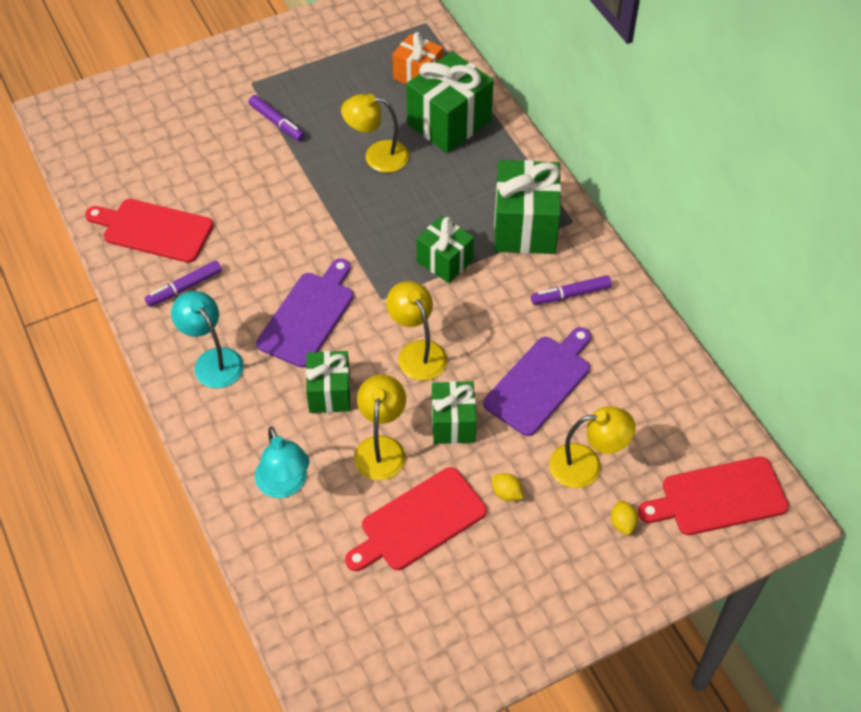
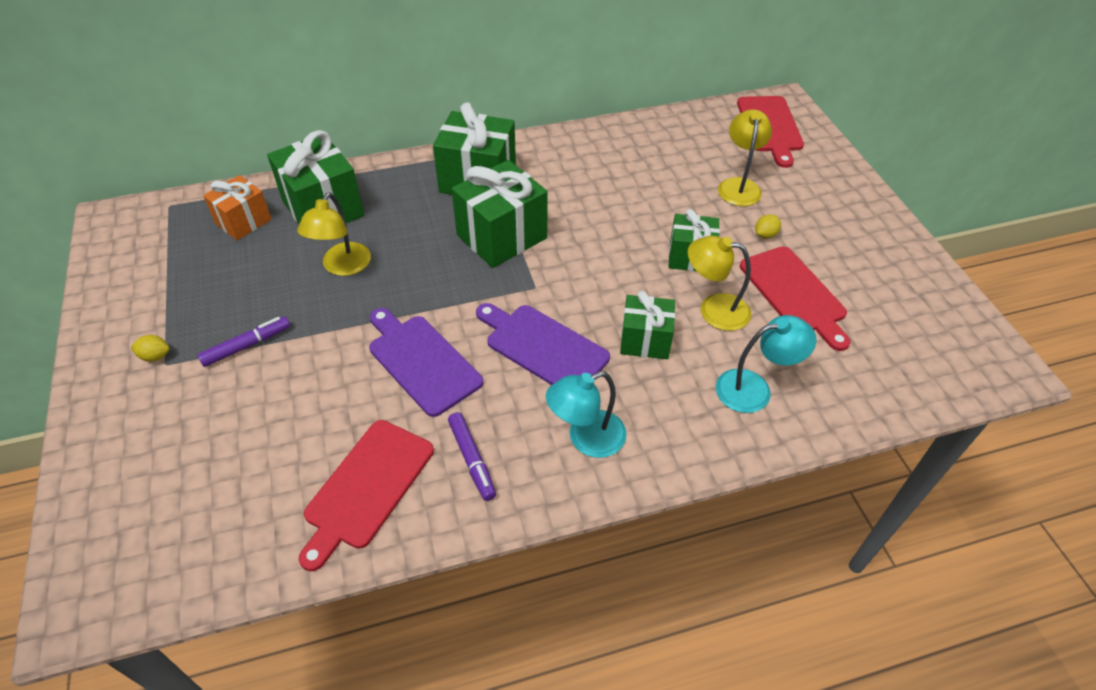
camera: 80 degrees left, 5 degrees down
(417, 352) = (606, 270): yellow lamp -> none
(444, 261) = (501, 236): green gift -> green gift, size x1.62
(540, 382) = (653, 198): purple cutting board -> purple cutting board (421, 361)
(570, 294) = (563, 166): purple marker -> none
(622, 523) = (793, 176): yellow lemon -> yellow lemon (155, 356)

